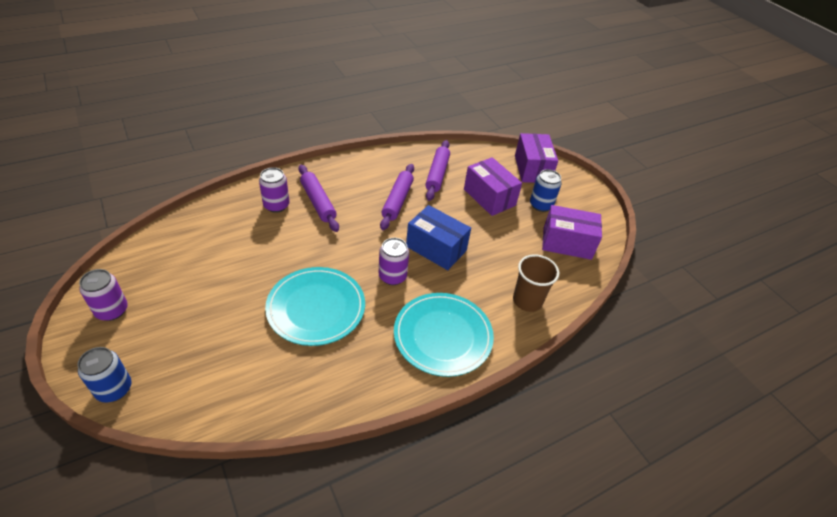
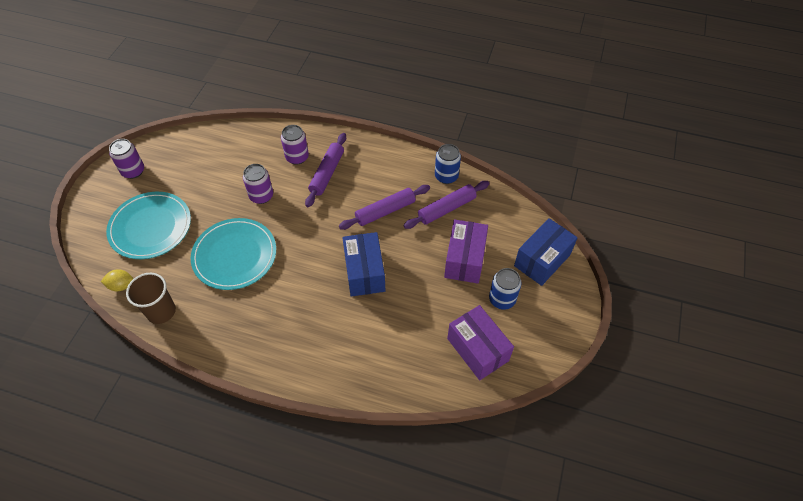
camera: 50 degrees right, 10 degrees up
(114, 389) = (87, 223): blue can -> blue can (446, 176)
(231, 411) = (121, 285): none -> yellow lemon
(392, 276) = (307, 271): purple can -> purple can (261, 196)
(443, 335) = (286, 341): turquoise plate -> turquoise plate (150, 227)
(527, 300) = (378, 368): brown cup -> brown cup (161, 311)
(532, 169) = (542, 260): purple box -> blue box

